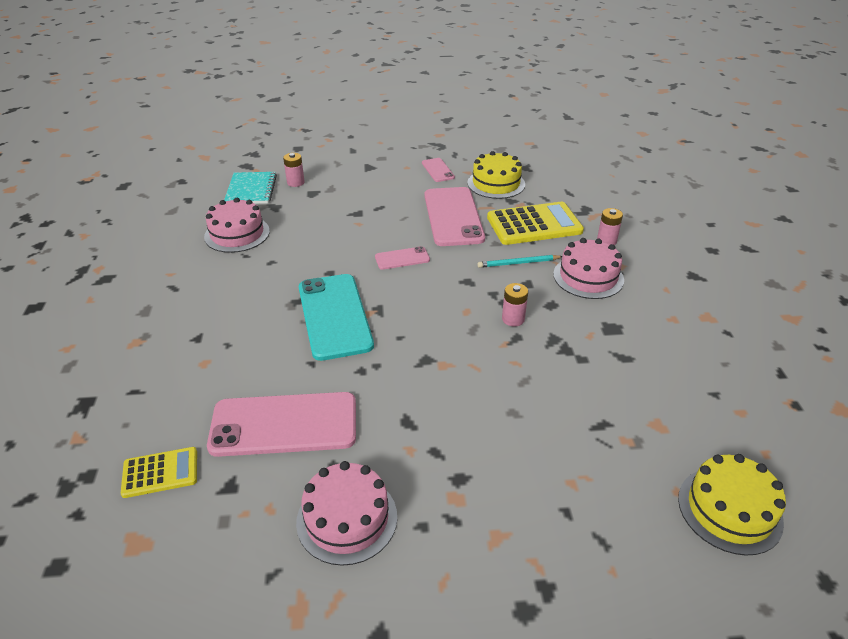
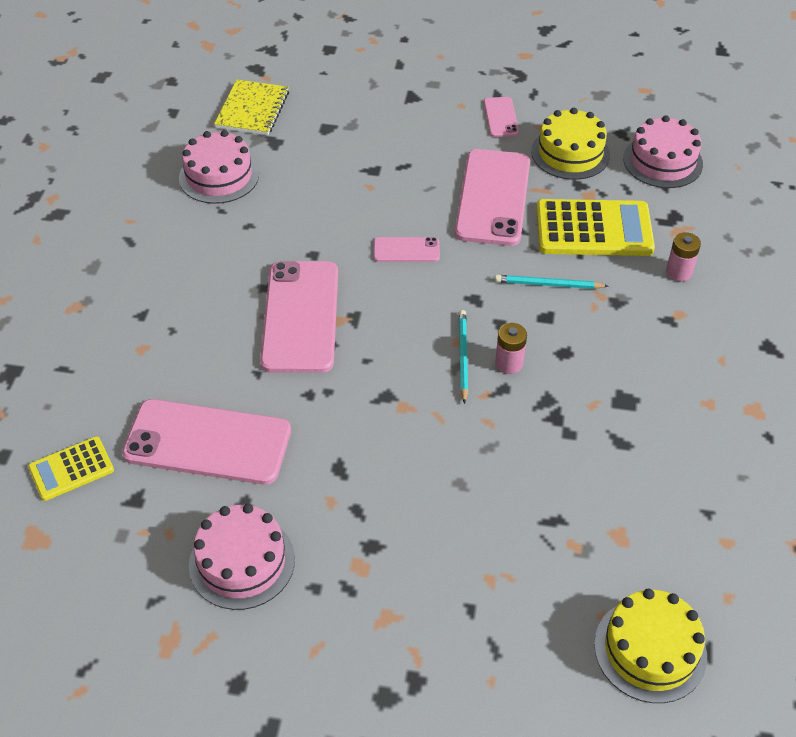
camera: 15 degrees right, 10 degrees up
(160, 473) = (71, 469): yellow calculator -> yellow calculator turned 150 degrees clockwise
(251, 190) = (252, 110): turquoise notebook -> yellow notebook
(295, 182) = (310, 107): pink battery -> none
(334, 316) = (300, 316): turquoise phone -> pink phone
(475, 321) = (462, 356): none -> turquoise pencil
(588, 277) = (629, 322): pink cake -> pink cake (662, 161)

